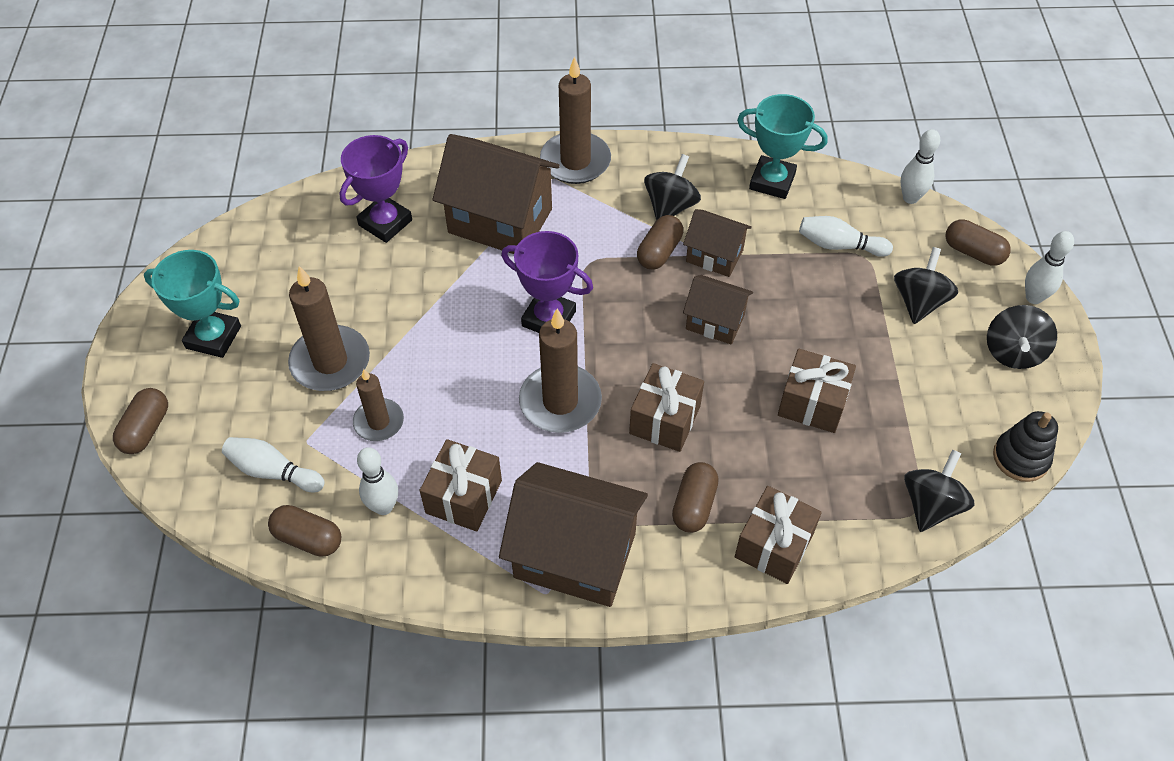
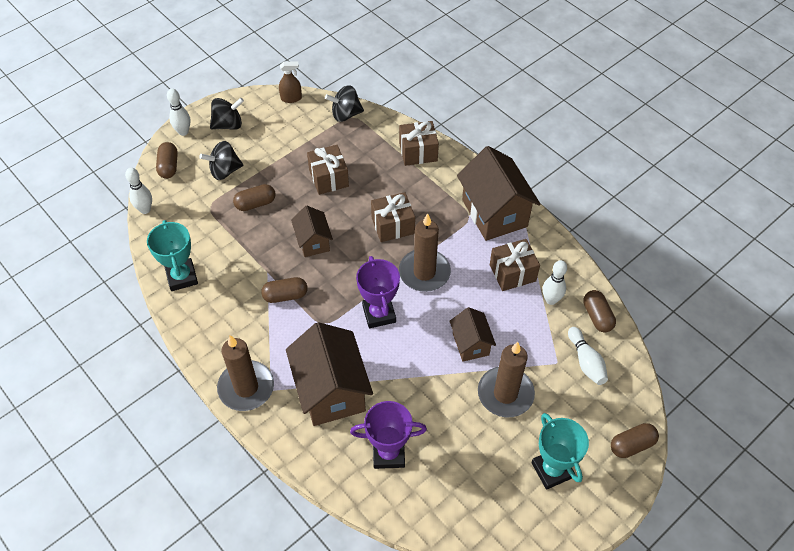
camera: 130 degrees left, 0 degrees up
(379, 422) = (514, 340): brown candle -> none
(670, 207) = (244, 312): black spinning top -> none
(694, 505) = (427, 188): brown capsule -> brown capsule (255, 204)
(714, 256) = (266, 269): brown house -> brown house (470, 344)
(839, 245) = (210, 221): white bowling pin -> none
(1020, 458) = (291, 98): black stacking toy -> brown spray bottle

